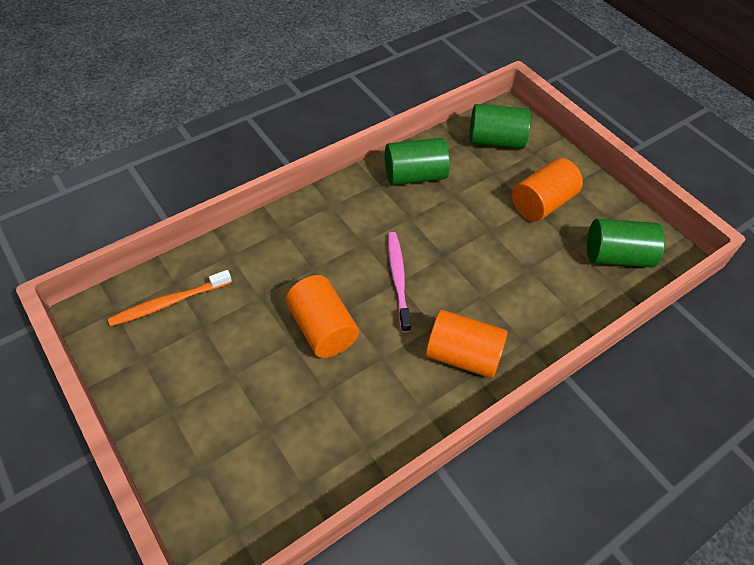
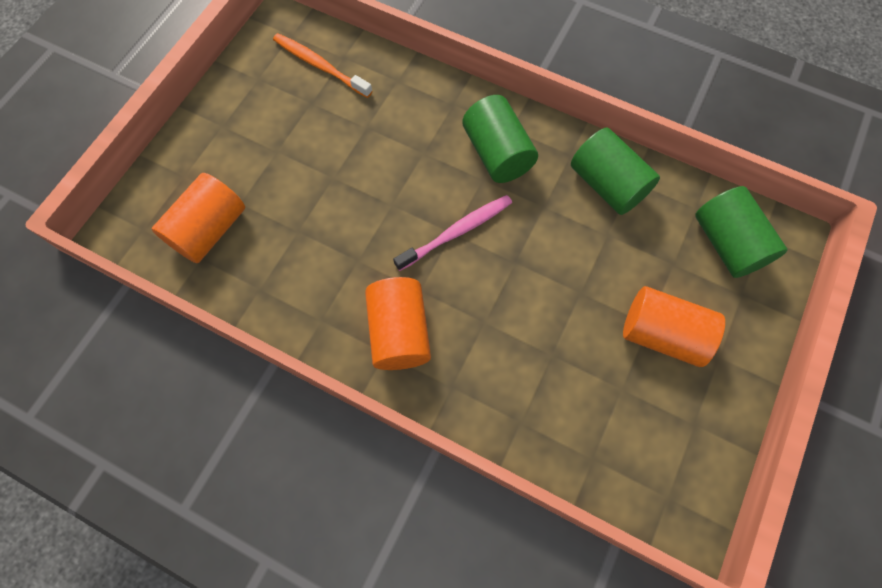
camera: 65 degrees right, 15 degrees up
(322, 328) = (361, 195): orange cylinder -> orange cylinder (209, 230)
(617, 256) = (637, 451): green cylinder -> green cylinder (497, 153)

